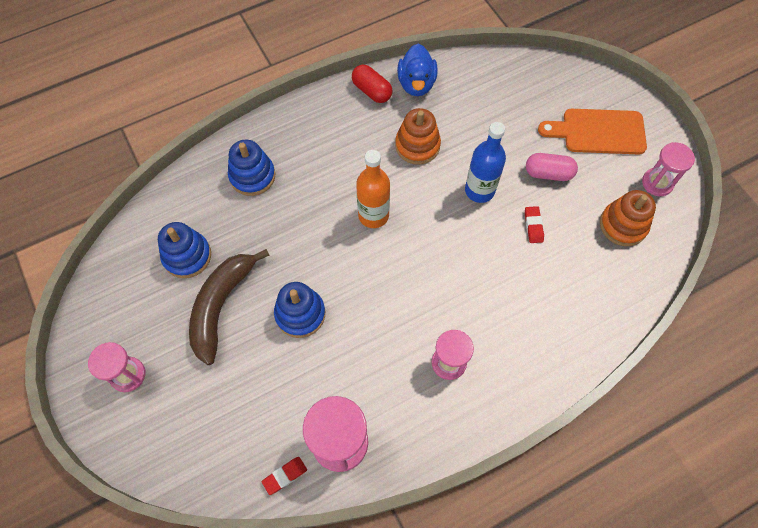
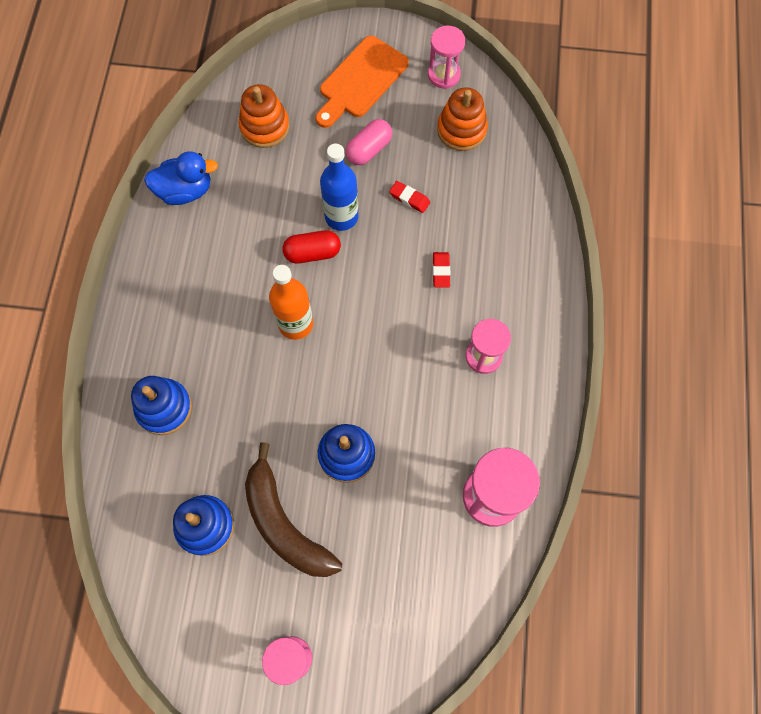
camera: 55 degrees left, 5 degrees up
(285, 476) = (490, 564): red eraser -> red eraser (441, 271)
(372, 91) = (159, 235): red capsule -> red capsule (312, 253)
(416, 84) = (185, 191): blue duck -> blue duck turned 45 degrees counterclockwise
(417, 145) = (253, 236): orange stacking toy -> orange stacking toy (265, 127)

